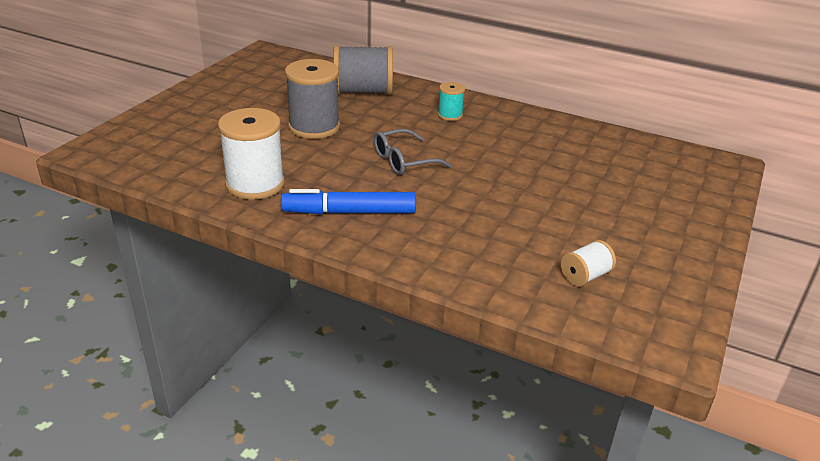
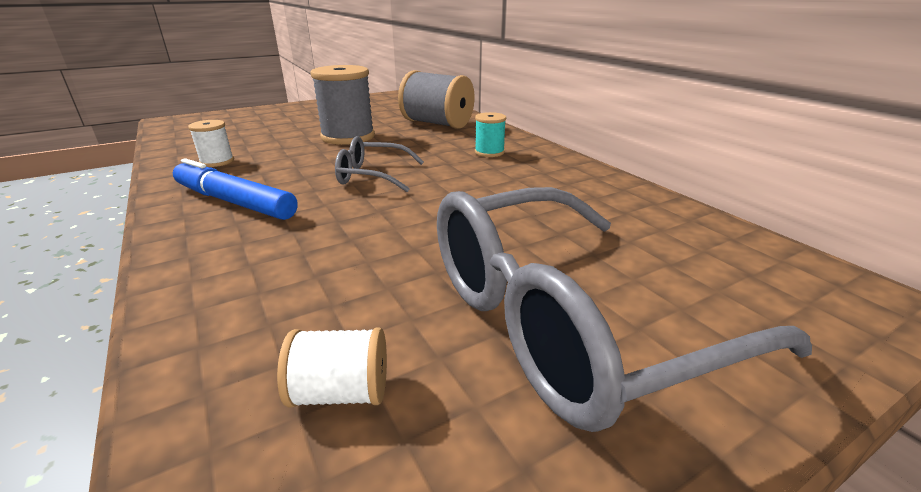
camera: 35 degrees right, 5 degrees down
(255, 184) = (217, 161): white spool -> white spool, size x0.52
(628, 215) = (567, 319): none -> grey glasses

